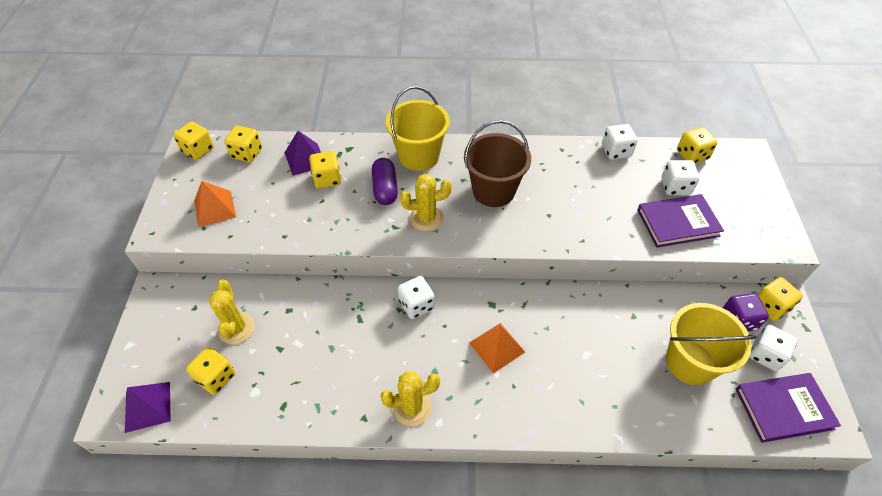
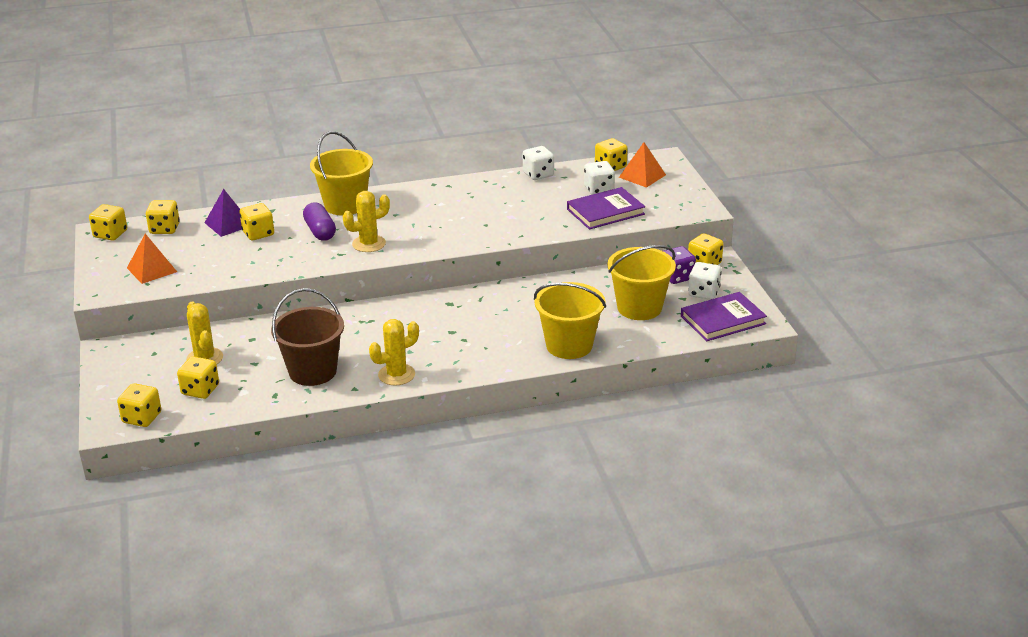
camera: 15 degrees left, 20 degrees down
(147, 406) = (142, 418): purple pyramid -> yellow dice
(416, 305) = (377, 315): white dice -> none
(493, 191) = (428, 217): brown bucket -> brown bucket (312, 371)
(496, 347) = (462, 328): orange pyramid -> orange pyramid (642, 176)
(603, 407) = (569, 345): none -> yellow bucket

